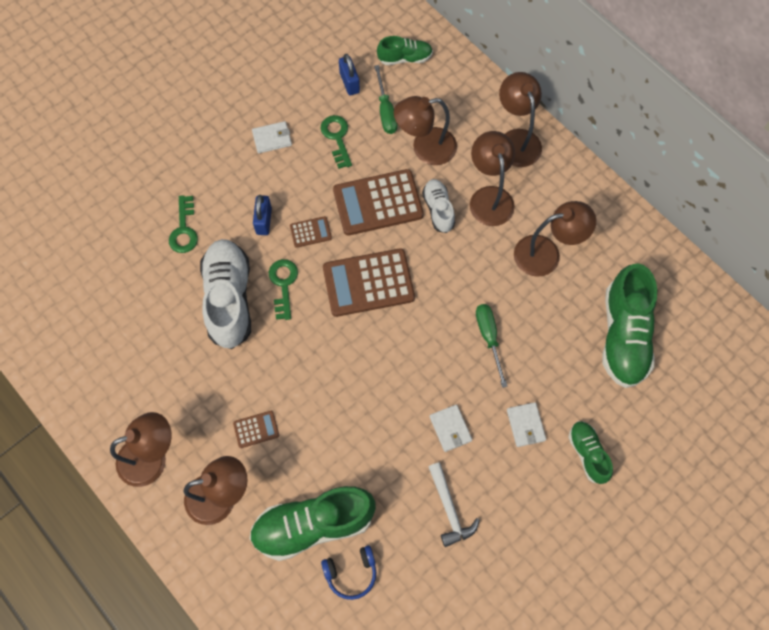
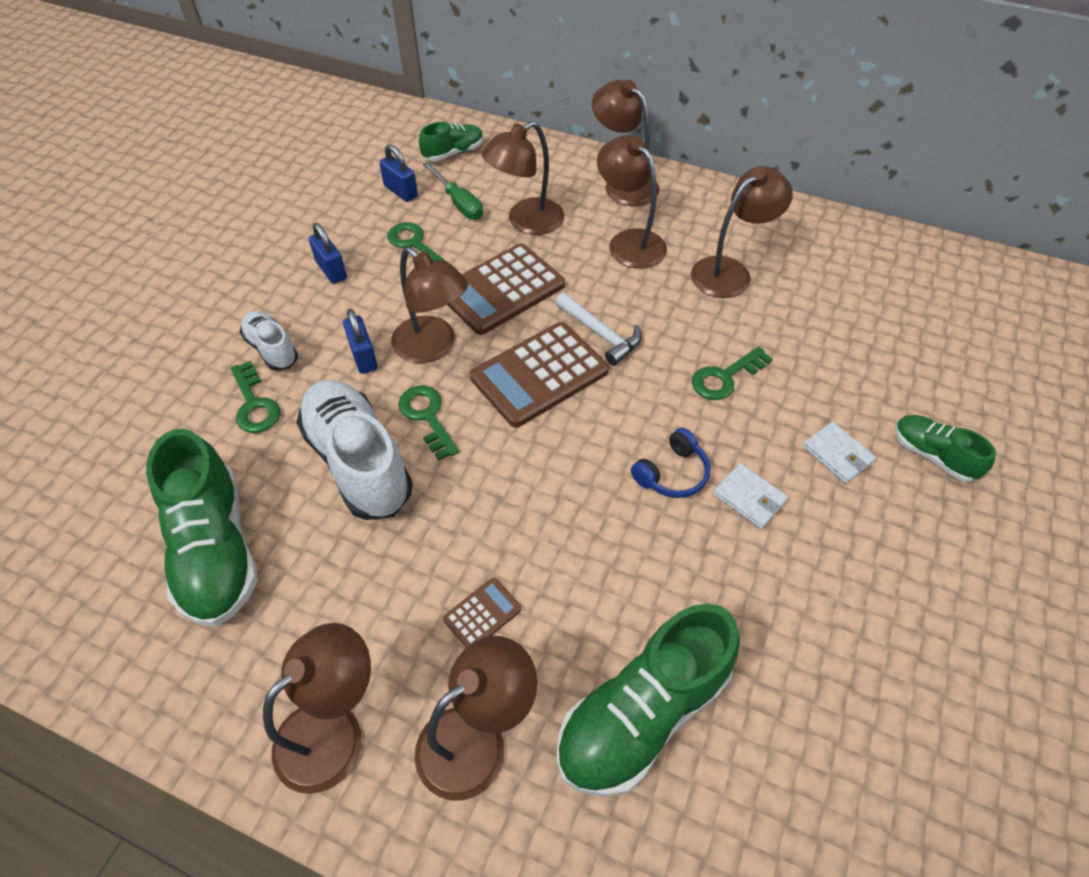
camera: 25 degrees left, 15 degrees down
(272, 138) = (331, 270): white wallet -> blue padlock
(310, 232) = (433, 347): brown calculator -> brown lamp
(351, 573) = (741, 759): blue headphones -> blue headphones (672, 473)
(438, 209) = (578, 272): white shoe -> white shoe (272, 349)
(449, 509) = (817, 600): white hammer -> white hammer (600, 334)
(489, 338) = (725, 377): green screwdriver -> green key
(623, 335) = (873, 318): green shoe -> green shoe (215, 549)

